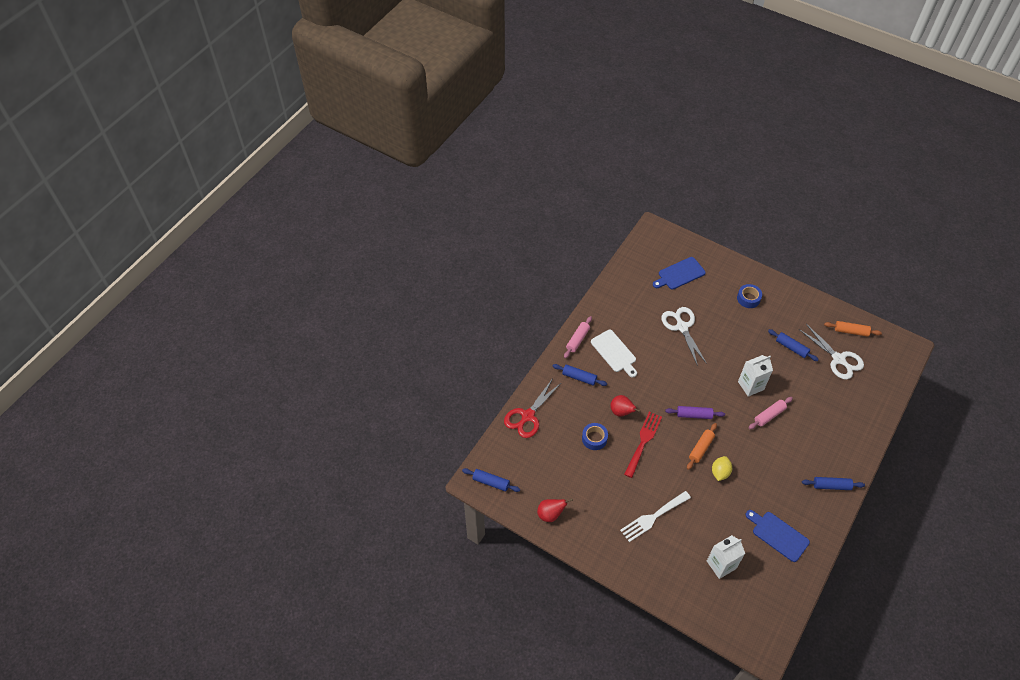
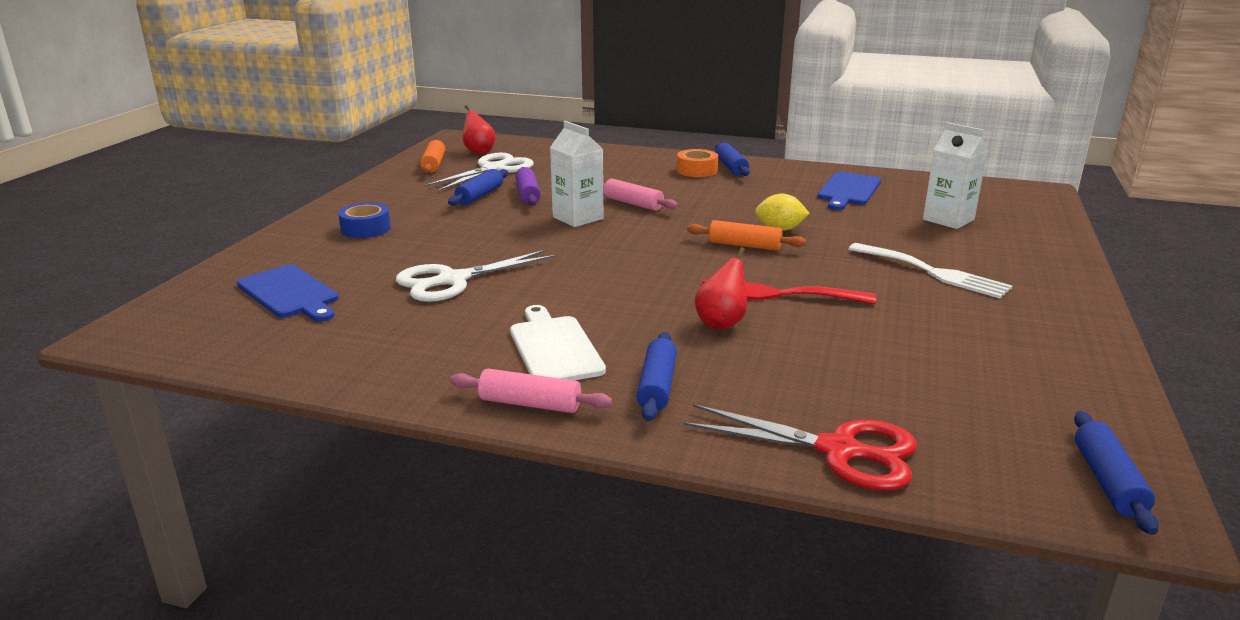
camera: 105 degrees left, 30 degrees down
(550, 514) = (1071, 376): red pear -> red pear (479, 151)
(594, 438) = (819, 346): blue tape -> none
(614, 352) = (554, 347): white cutting board -> white cutting board turned 60 degrees counterclockwise
(694, 415) = (674, 255): purple rolling pin -> purple rolling pin (528, 194)
(826, 464) = (697, 170): none -> orange tape

